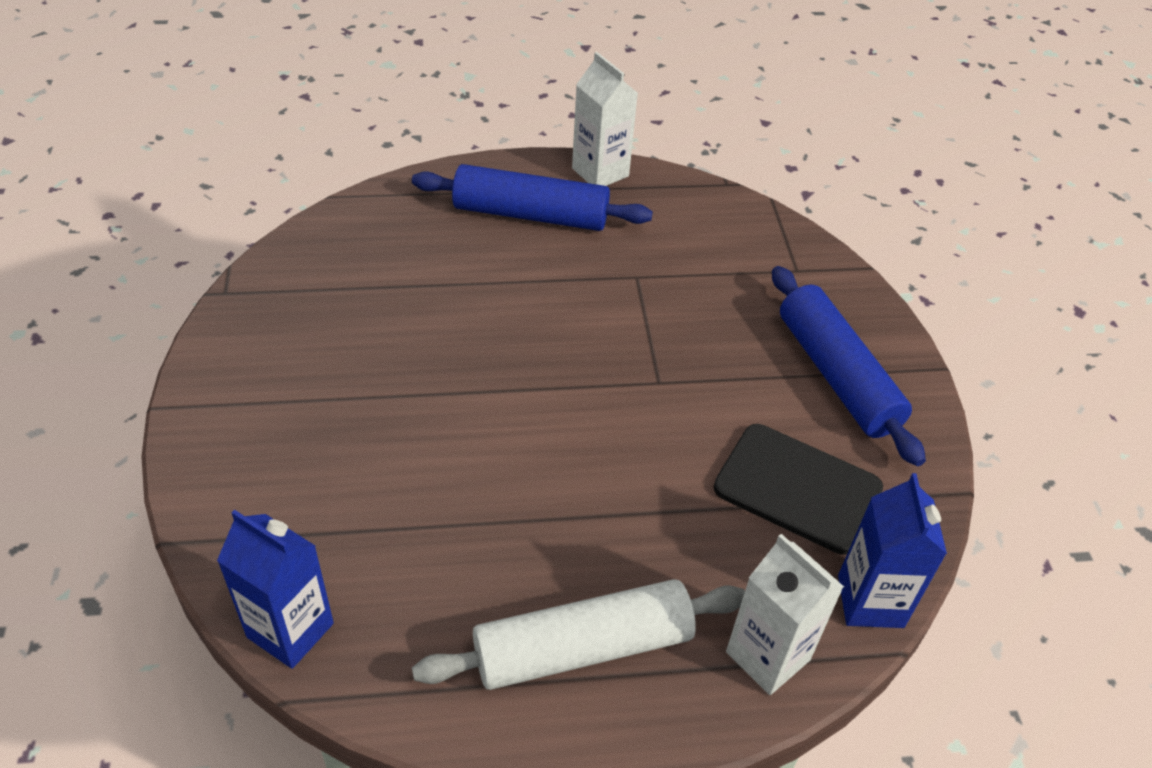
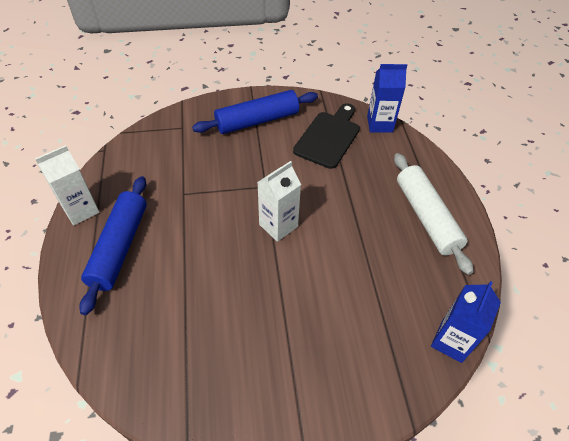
camera: 90 degrees left, 5 degrees up
(767, 656) = (413, 156): white carton -> white carton (278, 225)

